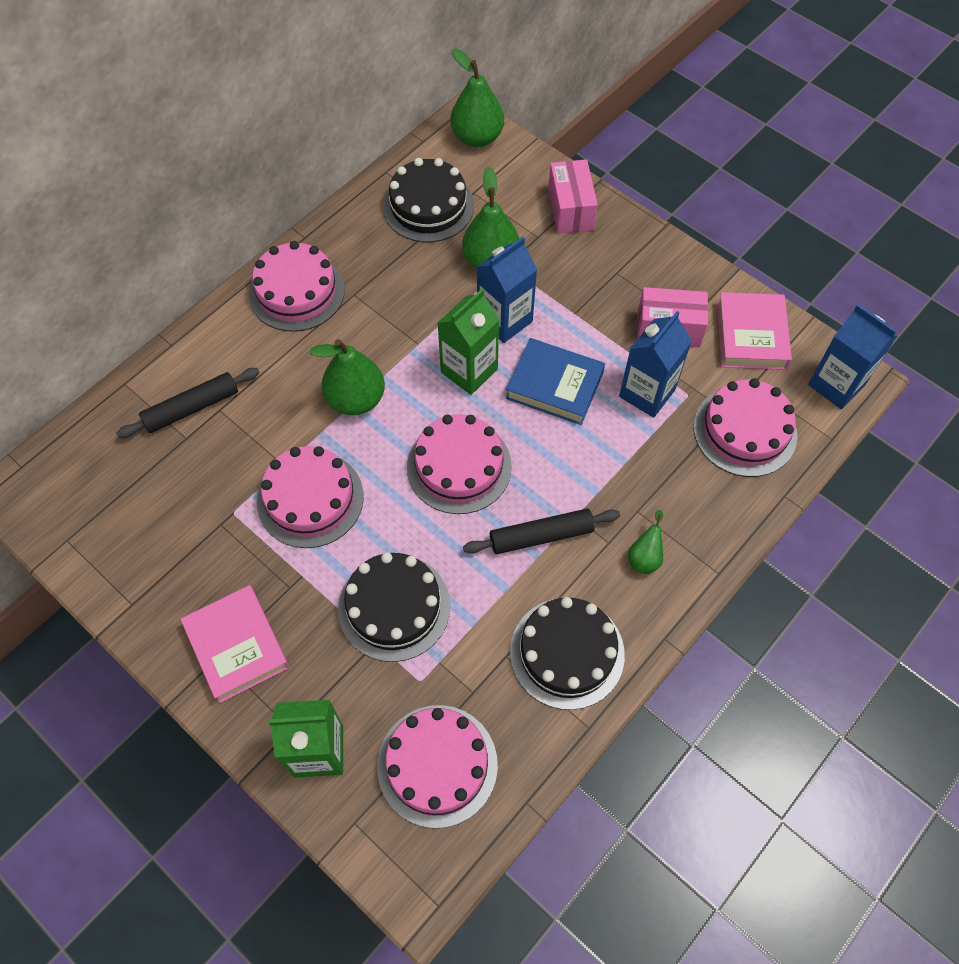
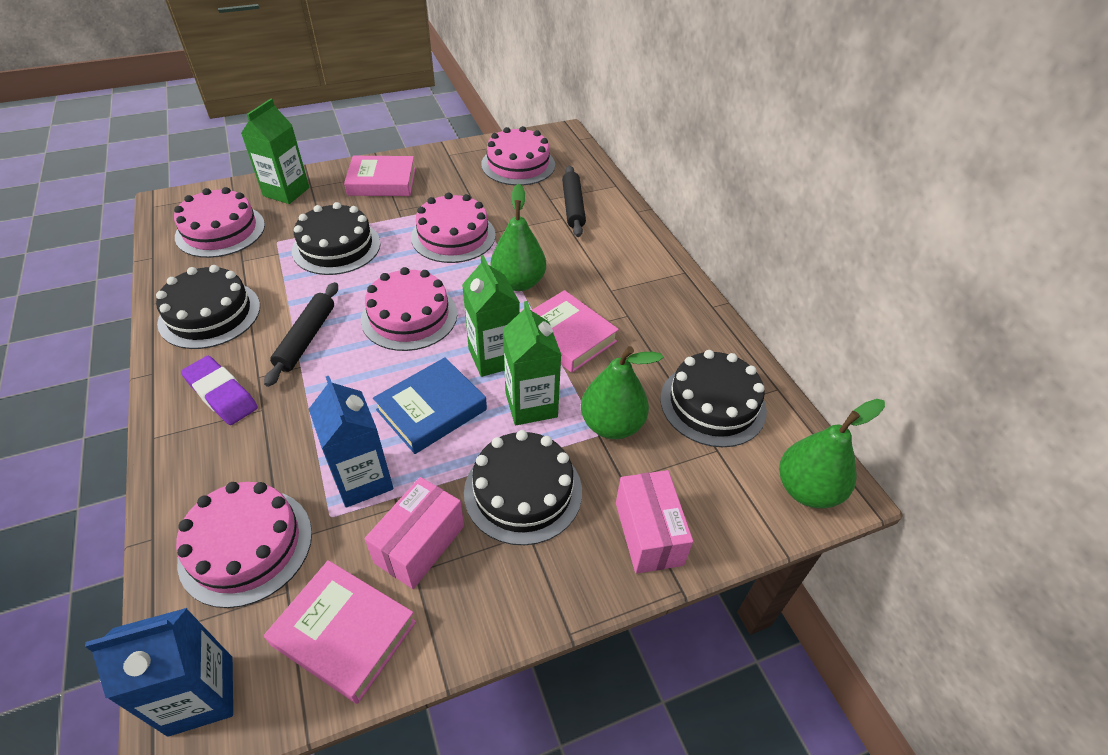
camera: 115 degrees right, 15 degrees down
(296, 292) = (651, 284): pink cake -> pink cake (518, 164)
(408, 328) = (567, 336): none -> pink book
(504, 320) = (531, 405): blue carton -> green carton
(570, 209) = (648, 533): pink box -> pink box turned 60 degrees clockwise
(587, 290) = (523, 491): none -> black cake
(645, 556) = (221, 394): green pear -> purple eraser

